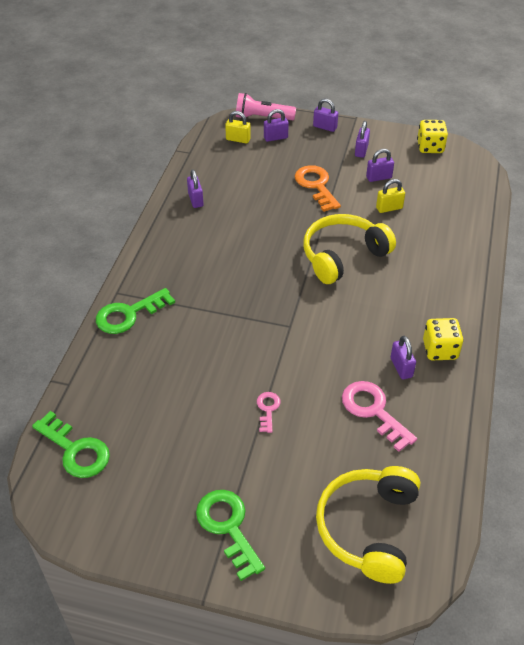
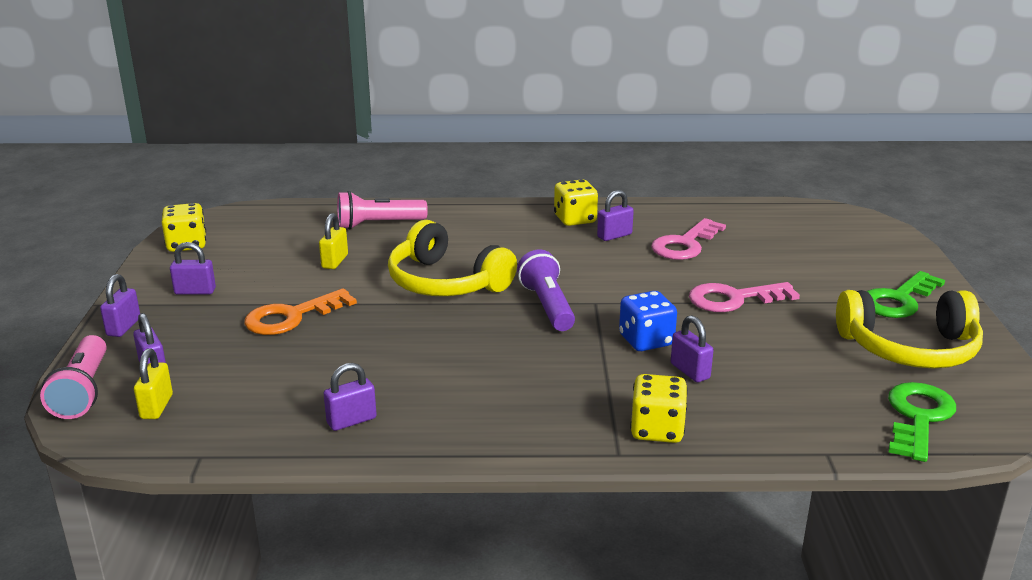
camera: 105 degrees left, 20 degrees down
(129, 314) = (657, 430): green key -> yellow dice
(227, 338) = (646, 341): none -> blue dice
(268, 409) = (734, 299): pink key -> pink key, size x1.84
(292, 299) = (547, 306): none -> purple flashlight
(368, 528) = (821, 236): yellow headphones -> yellow headphones (909, 348)
(379, 177) = (264, 273): purple padlock -> purple padlock (690, 371)
(389, 208) = (335, 261): yellow padlock -> yellow padlock turned 45 degrees clockwise
(448, 234) = (378, 224): none -> pink flashlight

